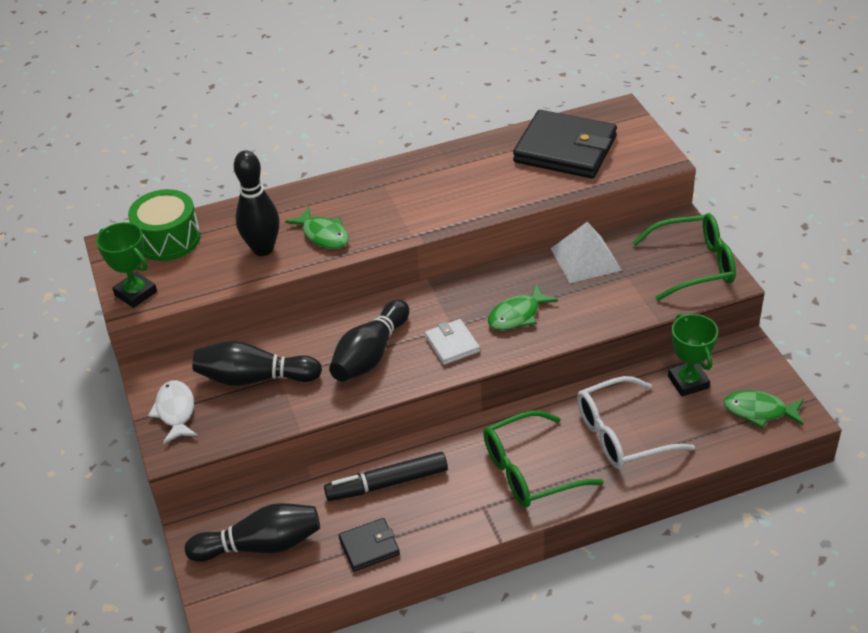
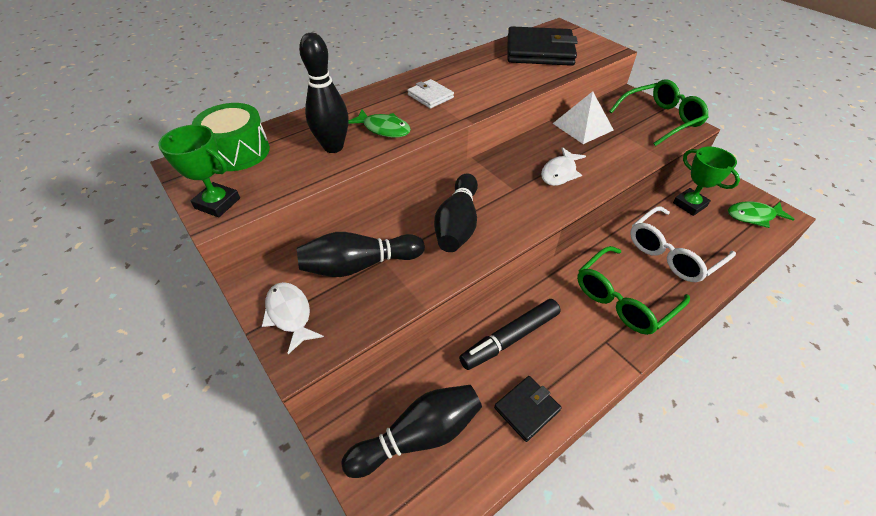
camera: 20 degrees left, 5 degrees up
(452, 344) = (522, 203): white wallet -> white wallet (430, 96)
(517, 315) = (560, 173): green fish -> white fish

